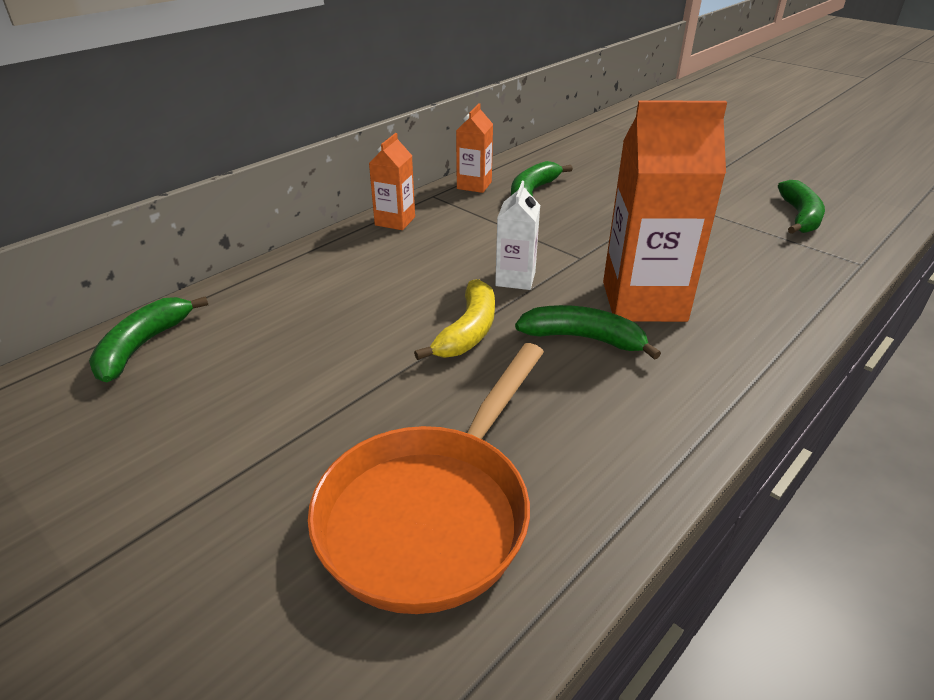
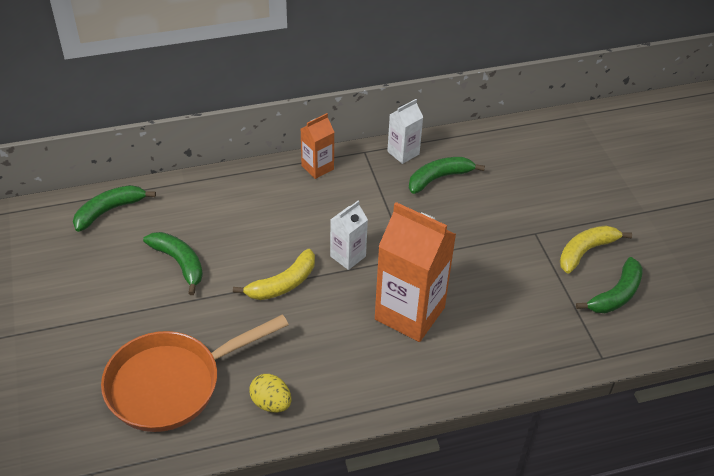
camera: 30 degrees right, 10 degrees up
(474, 185) = (403, 153): orange carton -> white carton
(583, 338) = (343, 322): green banana -> green banana (179, 263)
(600, 465) = (271, 403): none -> yellow egg
(731, 198) = (586, 251): none -> yellow banana

